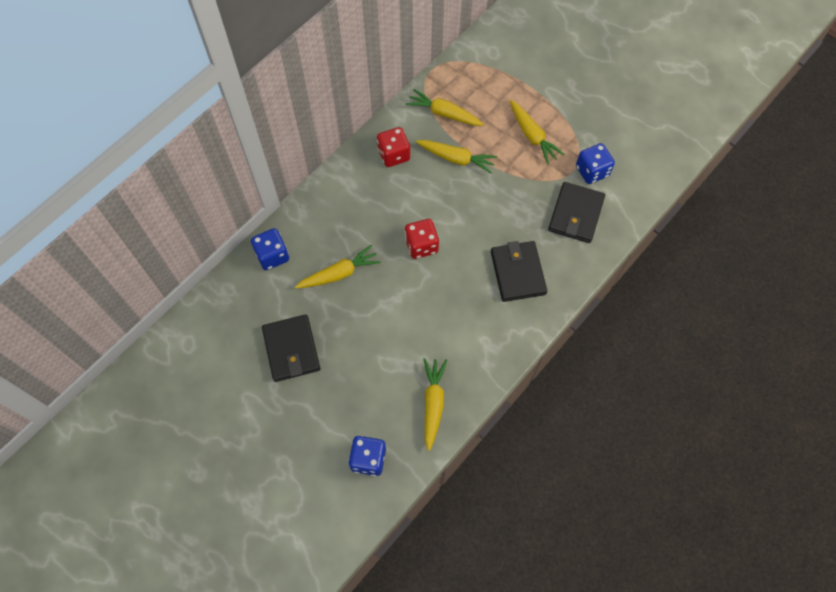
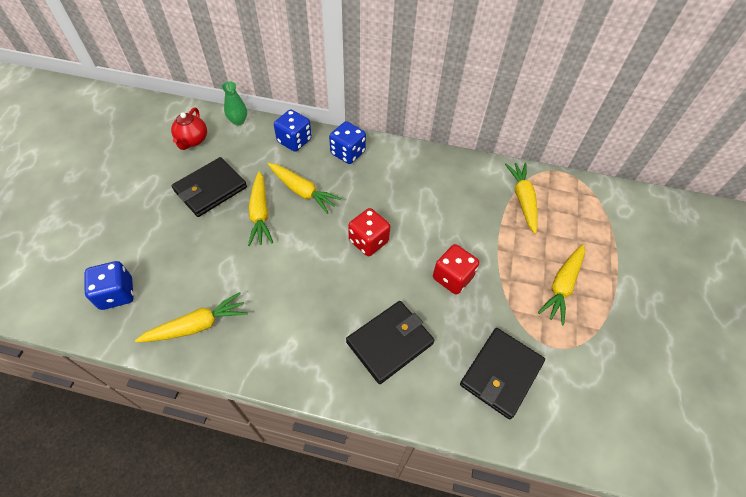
camera: 60 degrees right, 10 degrees down
(213, 295) = (238, 121): none -> green vase
(216, 346) = (192, 141): none -> red teapot
(394, 155) = (449, 180): red dice -> red dice (452, 277)
(456, 158) = (482, 230): yellow carrot -> yellow carrot (260, 213)
(575, 214) = (501, 373): black wallet -> black wallet turned 45 degrees counterclockwise
(592, 171) = (568, 368): blue dice -> blue dice (348, 153)

